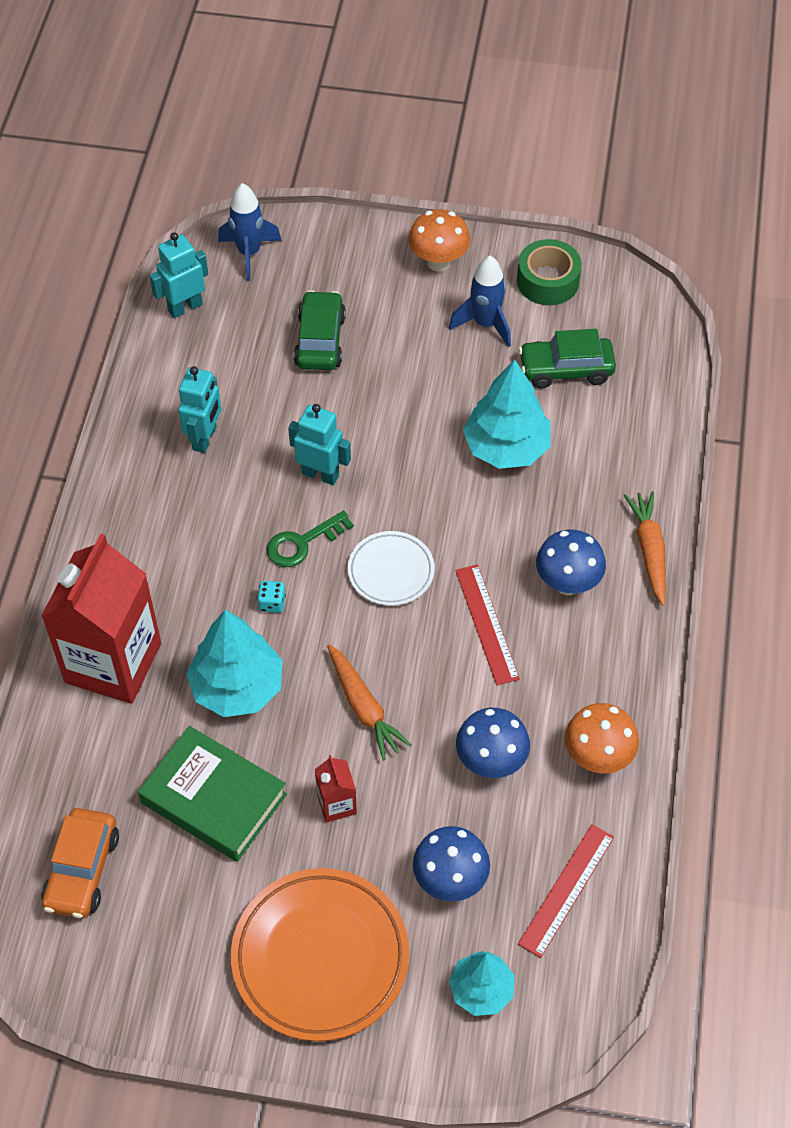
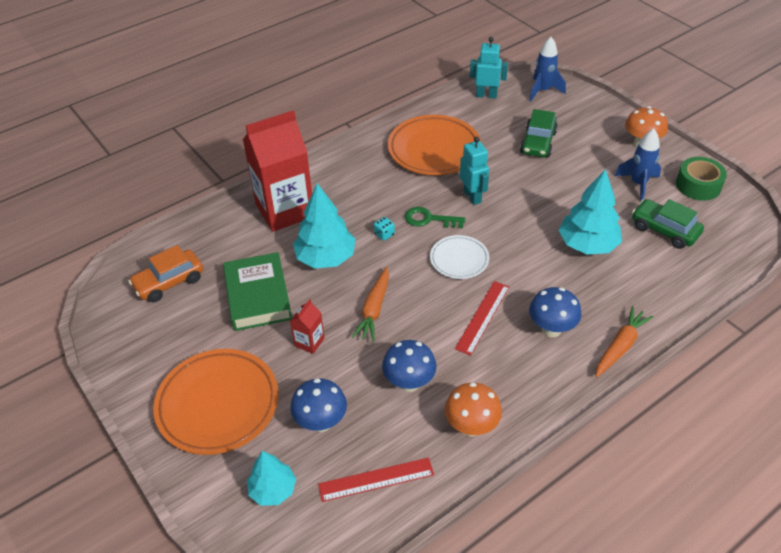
camera: 45 degrees right, 10 degrees down
(205, 438) = (434, 150): turquoise robot -> orange plate
(320, 340) = (538, 143): green car -> green car turned 150 degrees clockwise

